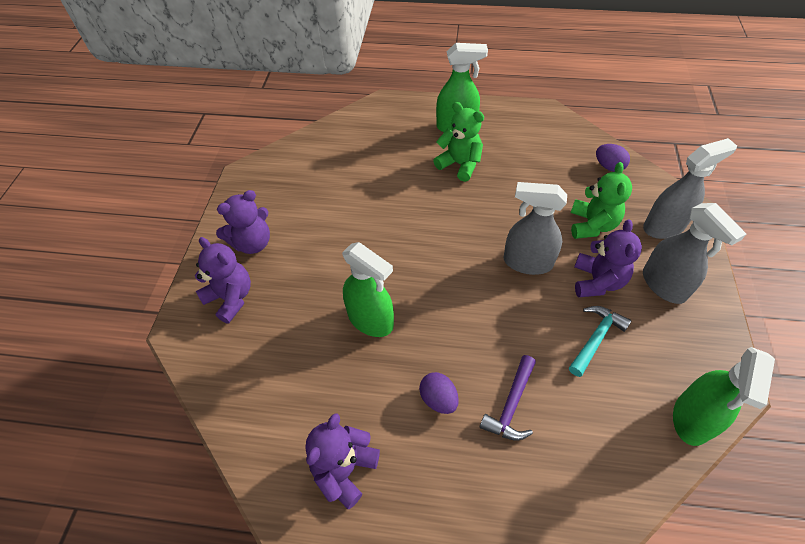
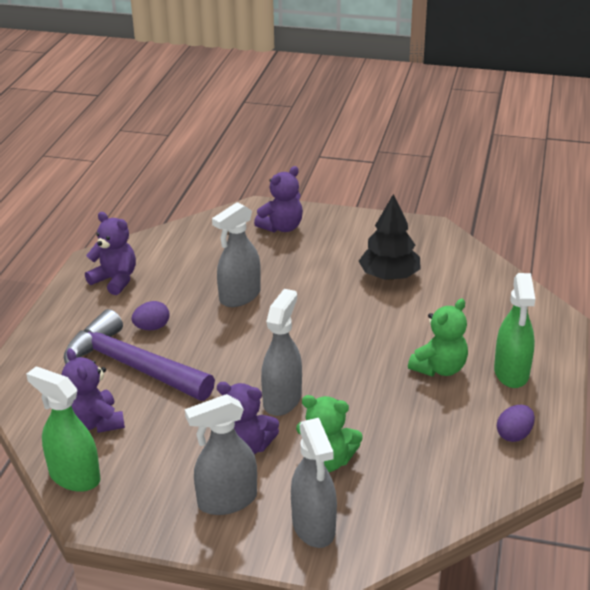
camera: 95 degrees right, 20 degrees down
(252, 243) = (340, 235): purple teddy bear -> purple teddy bear (95, 422)
(329, 201) = (389, 276): none -> black tree
(371, 320) = (239, 296): green spray bottle -> grey spray bottle
(511, 405) = (131, 366): purple hammer -> purple hammer, size x2.02
(595, 338) = (177, 431): turquoise hammer -> none
(608, 166) = (428, 501): purple egg -> purple egg (514, 435)

